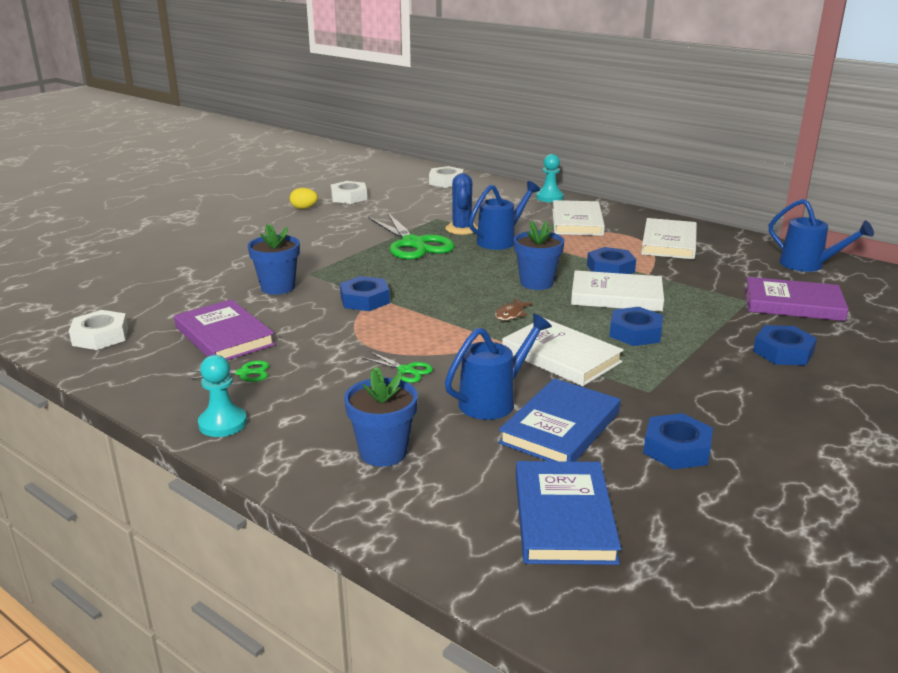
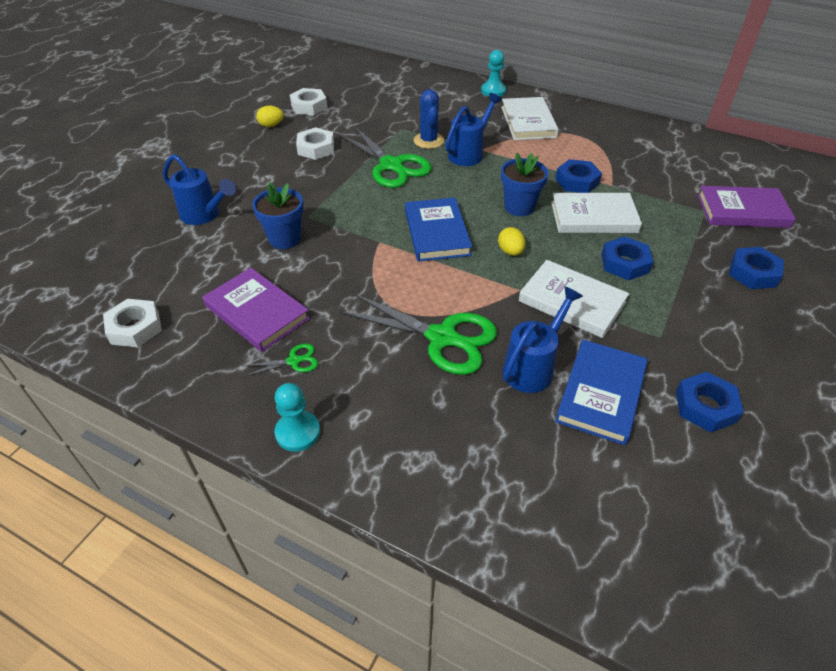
camera: 10 degrees left, 20 degrees up
(365, 300) = (372, 247): blue nut -> none
(383, 452) = (458, 449): blue flower pot -> none
(406, 370) = (442, 337): green scissors -> green scissors, size x2.24
(446, 182) = (393, 77): white nut -> white nut (316, 148)
(511, 314) = (510, 251): brown fish -> yellow egg
(564, 517) = (640, 507): blue book -> blue book (437, 233)
(668, 243) = (615, 142): white book -> none
(807, 265) = (739, 160): blue watering can -> blue watering can (204, 215)

